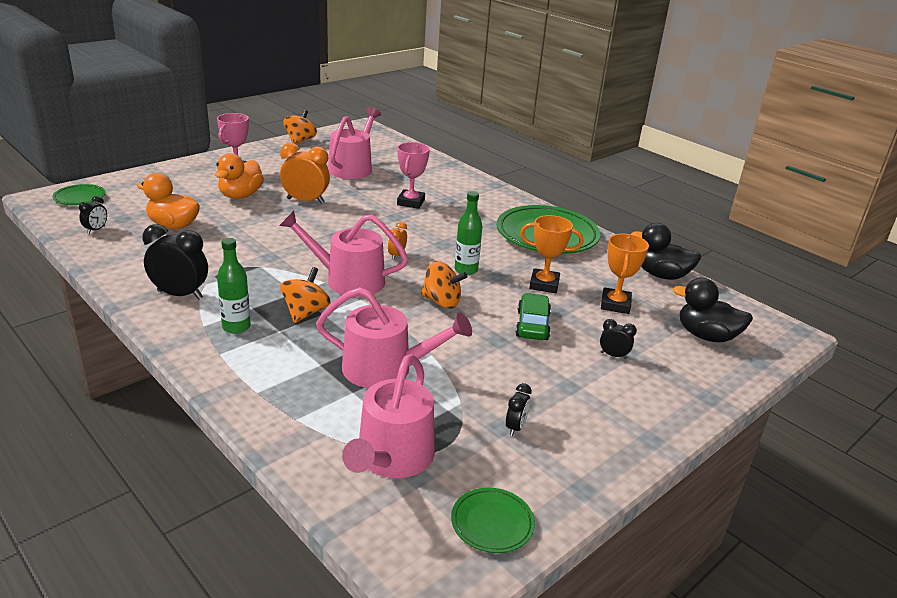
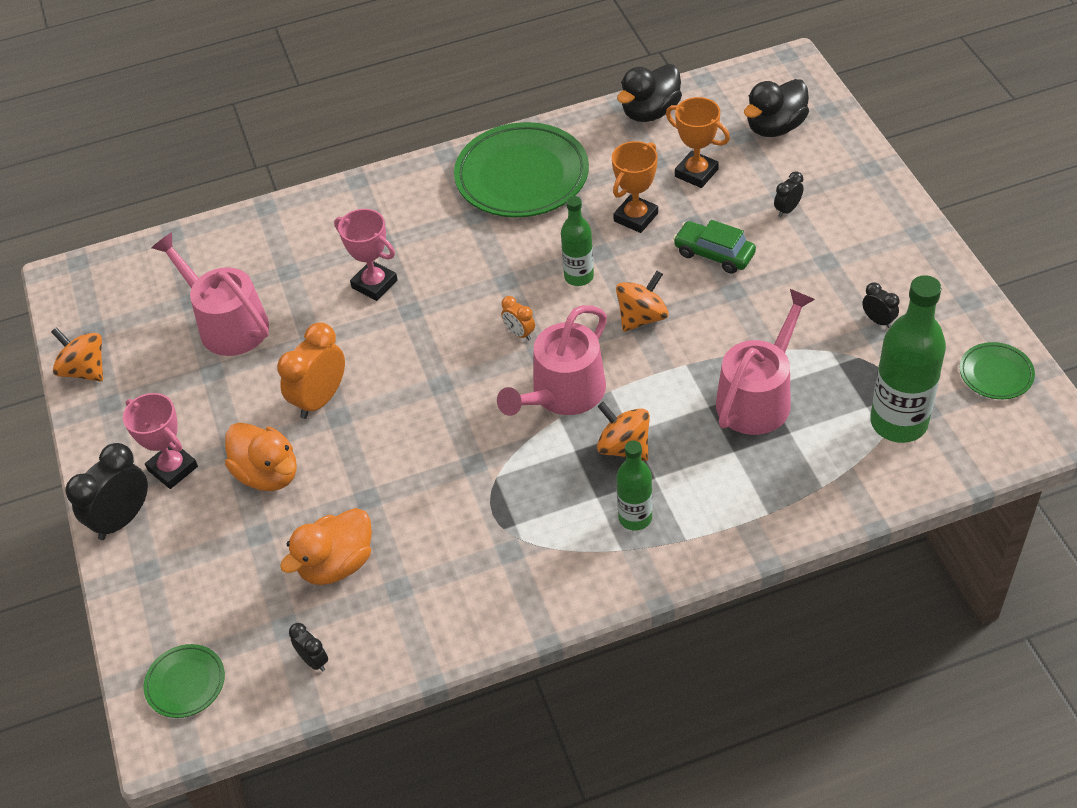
camera: 60 degrees left, 20 degrees up
(180, 295) = (540, 568): black clock -> black clock (122, 519)
(392, 458) = (898, 422): pink watering can -> green bottle

